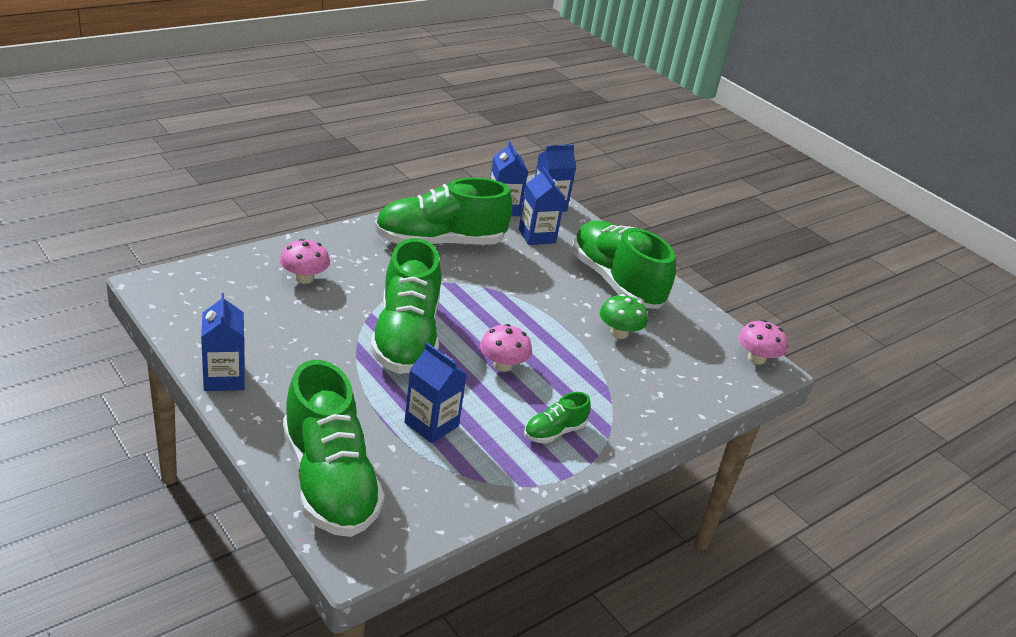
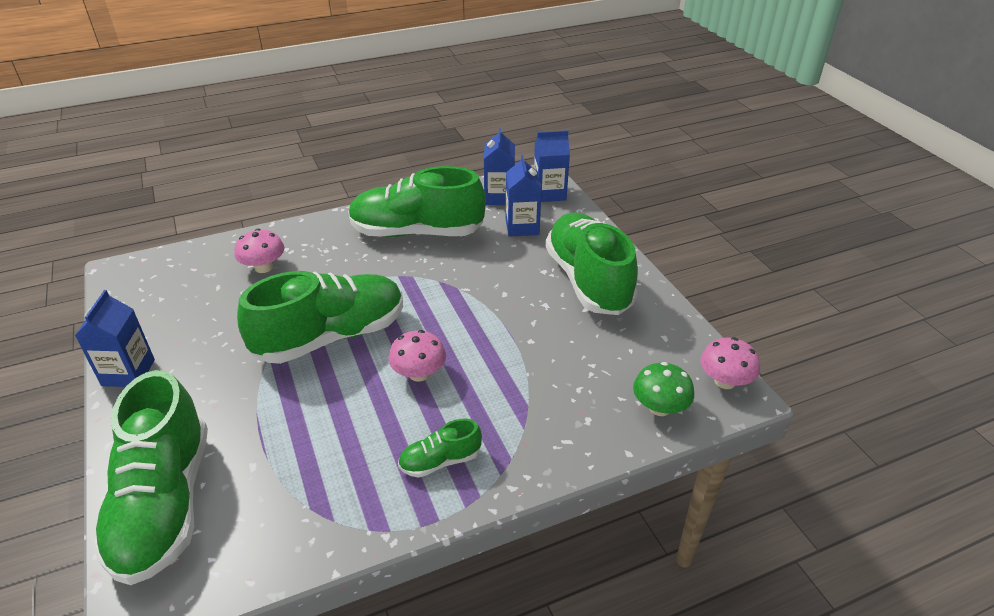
camera: 20 degrees right, 5 degrees up
(406, 338) = (331, 336): green shoe -> green shoe turned 135 degrees counterclockwise
(431, 424) = (307, 441): blue carton -> none
(619, 333) = (568, 341): green mushroom -> green mushroom (659, 407)

